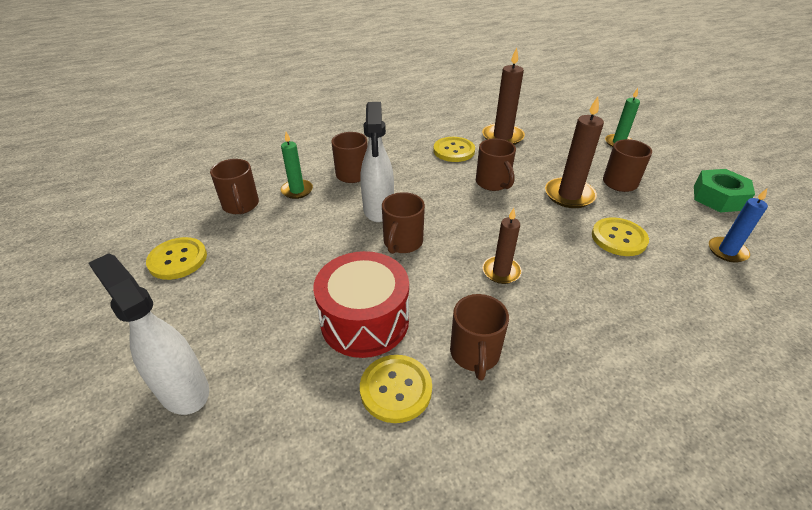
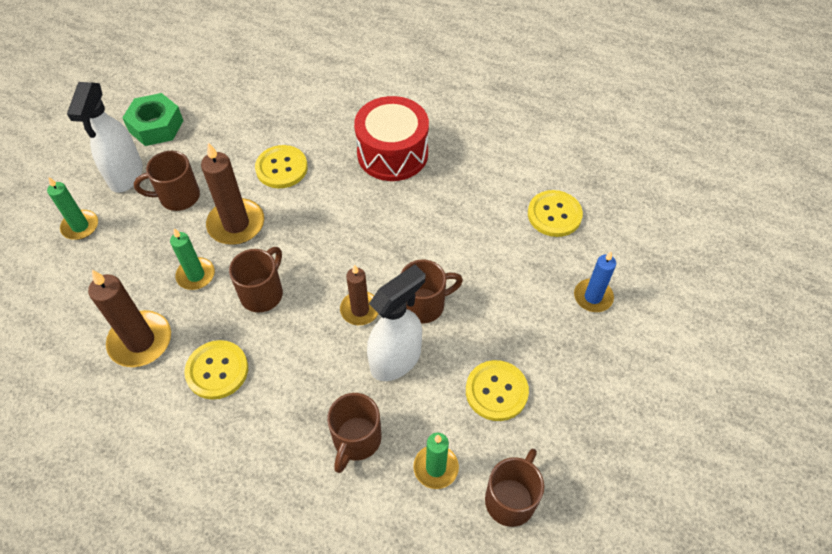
camera: 130 degrees left, 15 degrees up
(178, 260) = (622, 465): yellow button -> yellow button (496, 391)
(183, 389) = (680, 322): white spray bottle -> white spray bottle (126, 175)
(365, 321) = (527, 268): red drum -> red drum (392, 153)
(475, 354) = (488, 193): brown mug -> none
(501, 271) = (395, 219): brown candle -> brown candle (360, 309)
(535, 166) = (196, 275): none -> green candle
(727, 251) = (245, 106): blue candle -> blue candle (593, 297)

